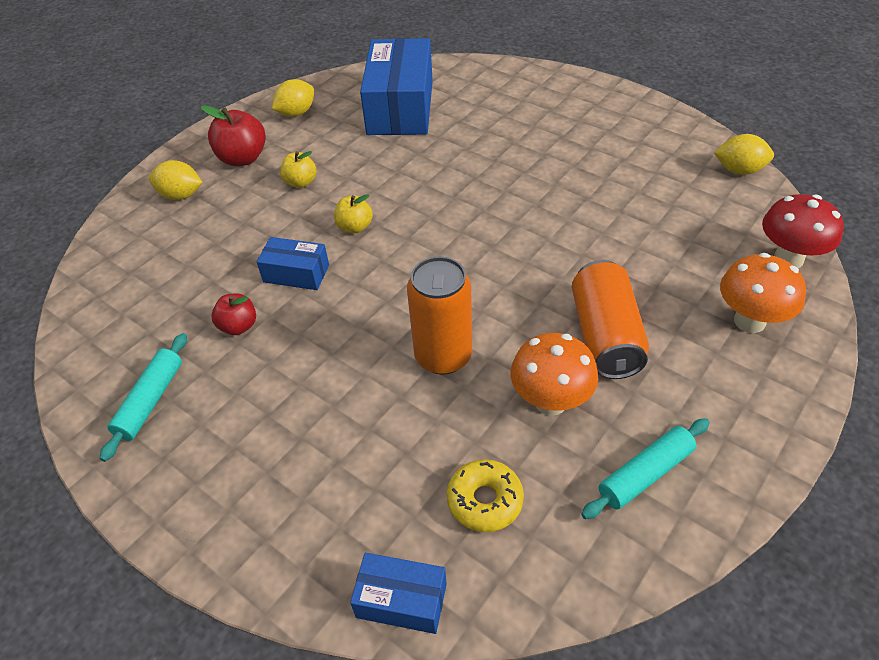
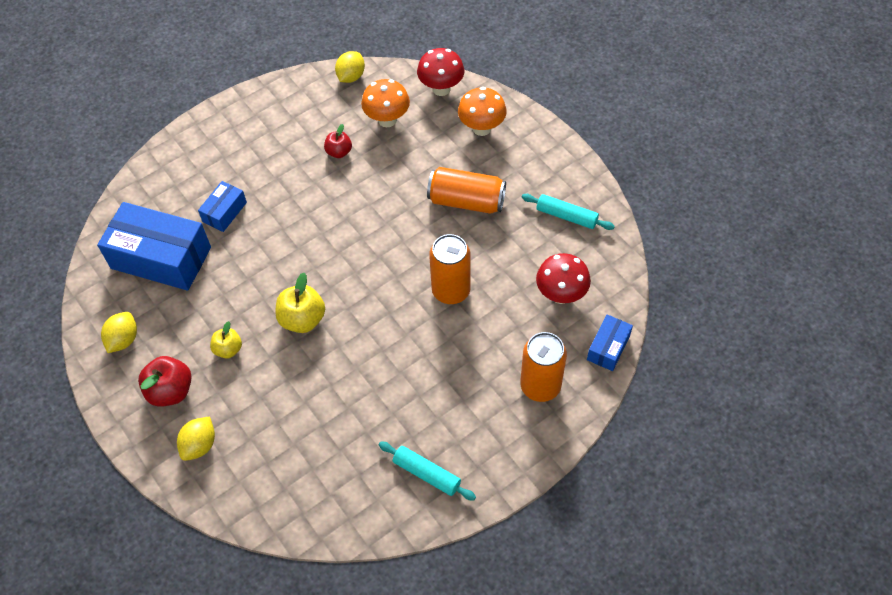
camera: 75 degrees left, 10 degrees up
(238, 326) = (376, 411): red apple -> red apple (339, 152)
(296, 113) = (123, 339): yellow lemon -> yellow lemon turned 45 degrees clockwise
(296, 273) = (337, 366): blue box -> blue box (224, 212)
(307, 509) = (540, 386): none -> orange can
(355, 227) = (302, 319): yellow apple -> yellow apple, size x1.61
(485, 500) = (561, 295): yellow donut -> red mushroom
(550, 401) = (505, 244): orange mushroom -> orange mushroom (387, 120)
(645, 474) = (566, 216): turquoise rolling pin -> turquoise rolling pin turned 45 degrees counterclockwise

